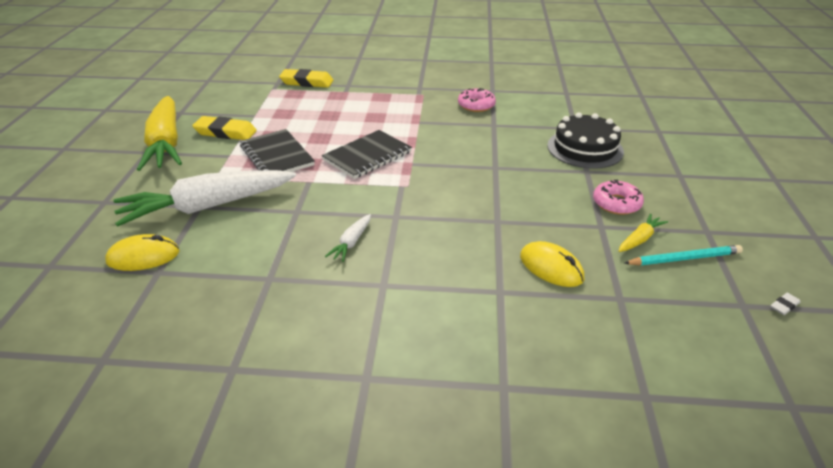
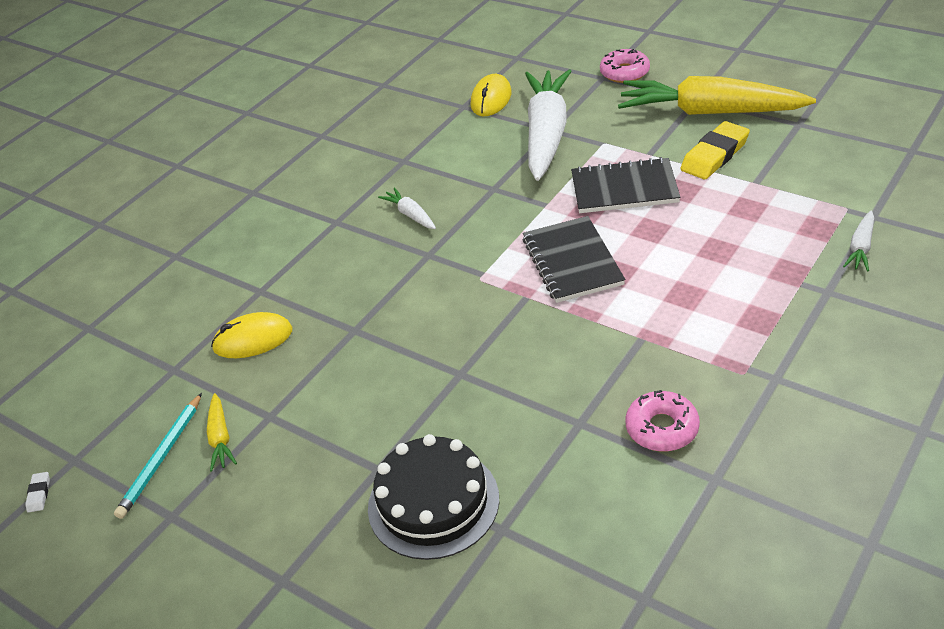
camera: 125 degrees right, 5 degrees up
(307, 82) = (861, 247): yellow eraser -> white carrot
(616, 203) = (291, 457): pink donut -> pink donut (624, 72)

